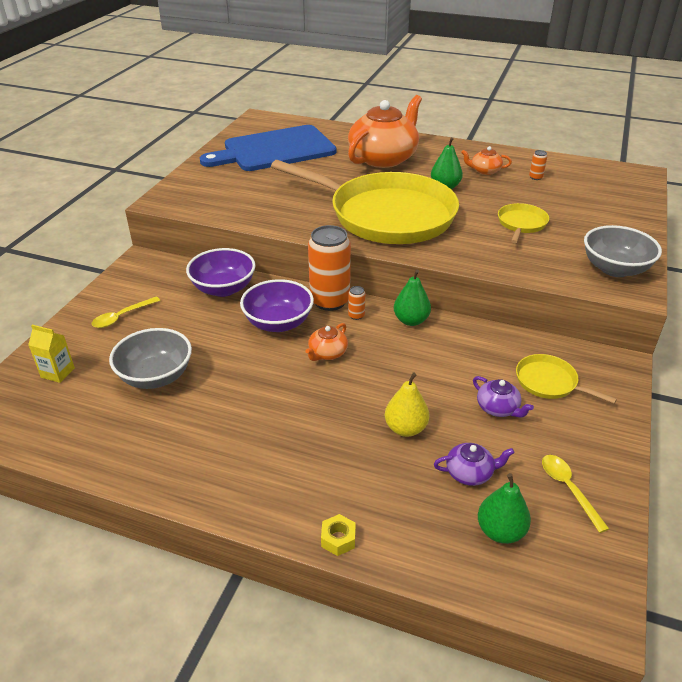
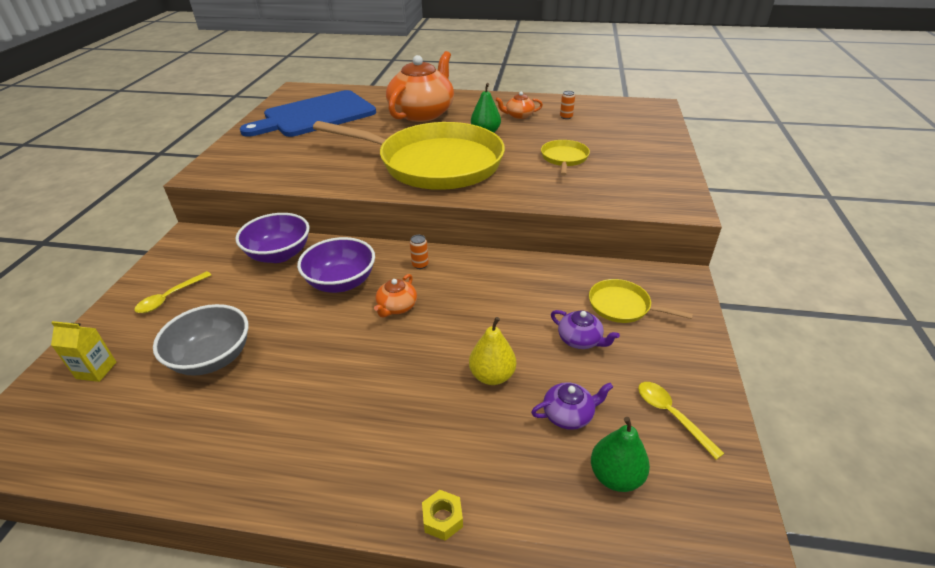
camera: 10 degrees left, 0 degrees up
(330, 301) = (391, 253): orange can -> none
(411, 320) = (475, 263): green pear -> none
(615, 269) = (661, 189): grey bowl -> none

